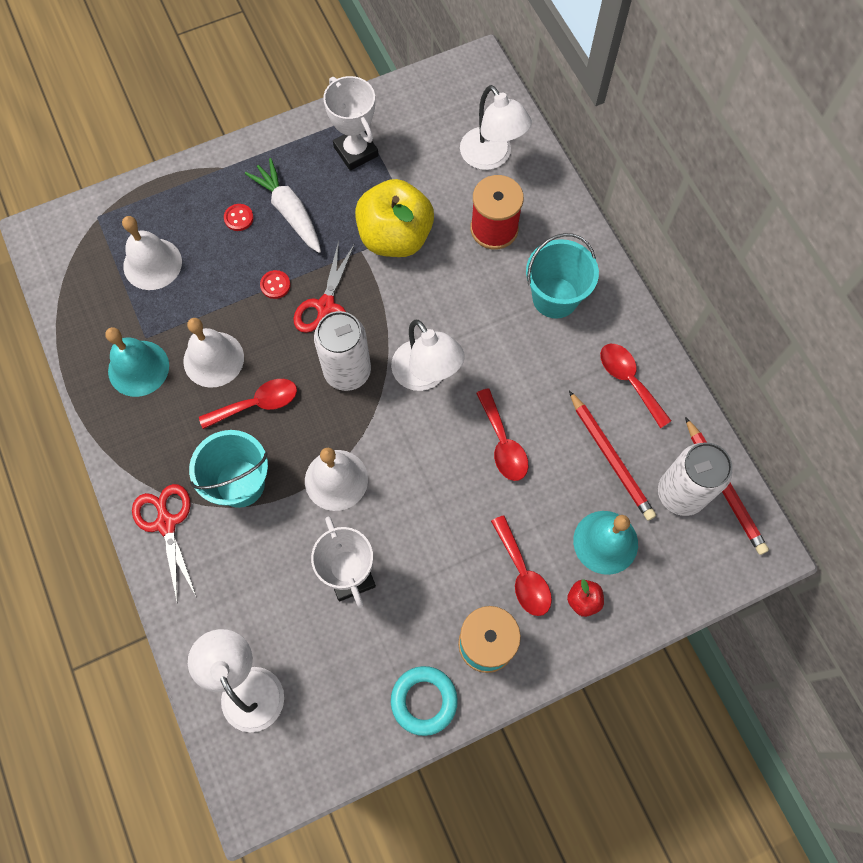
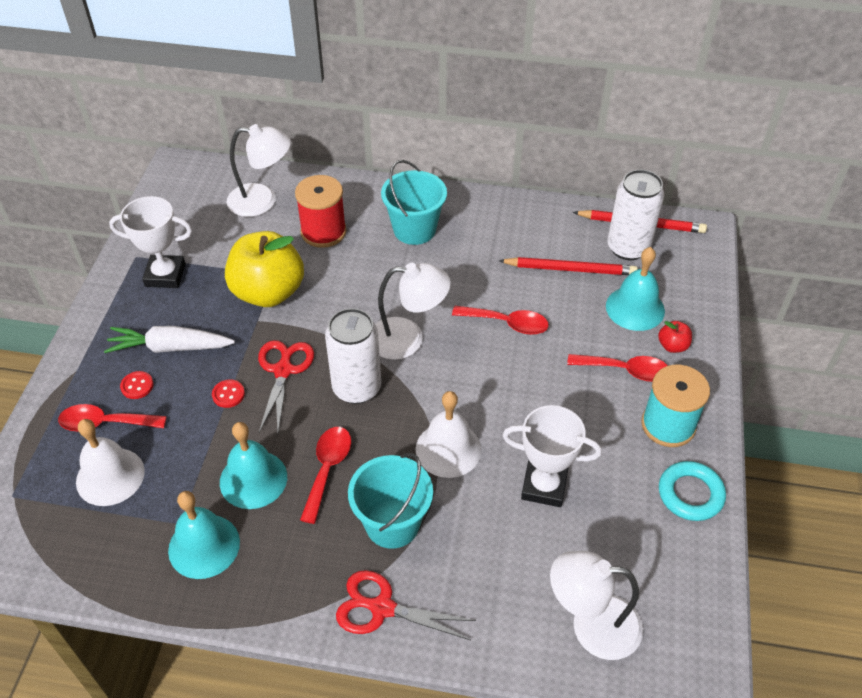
camera: 55 degrees left, 20 degrees down
(213, 359) = (253, 479): white bell -> turquoise bell
(325, 306) = (283, 370): red scissors -> red scissors turned 135 degrees counterclockwise
(629, 381) = (518, 227): red spoon -> red spoon (105, 423)

